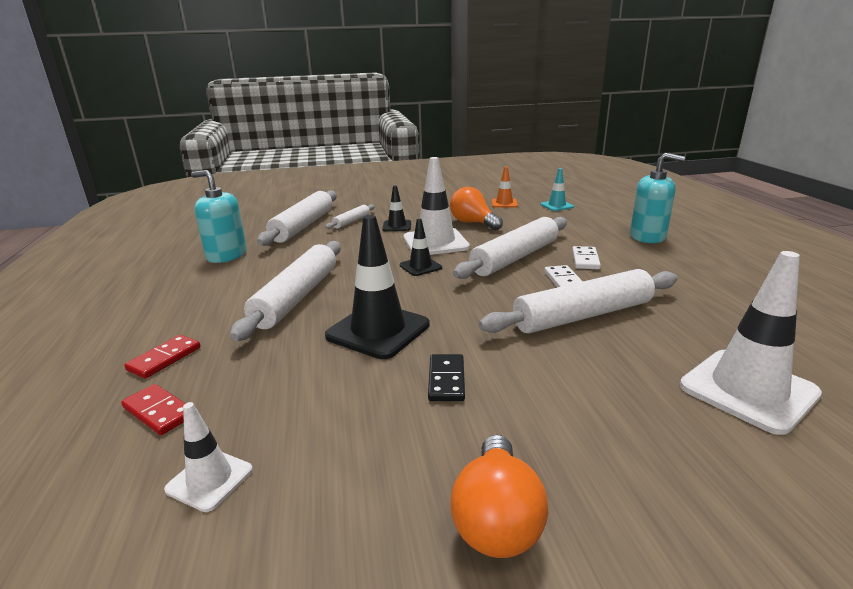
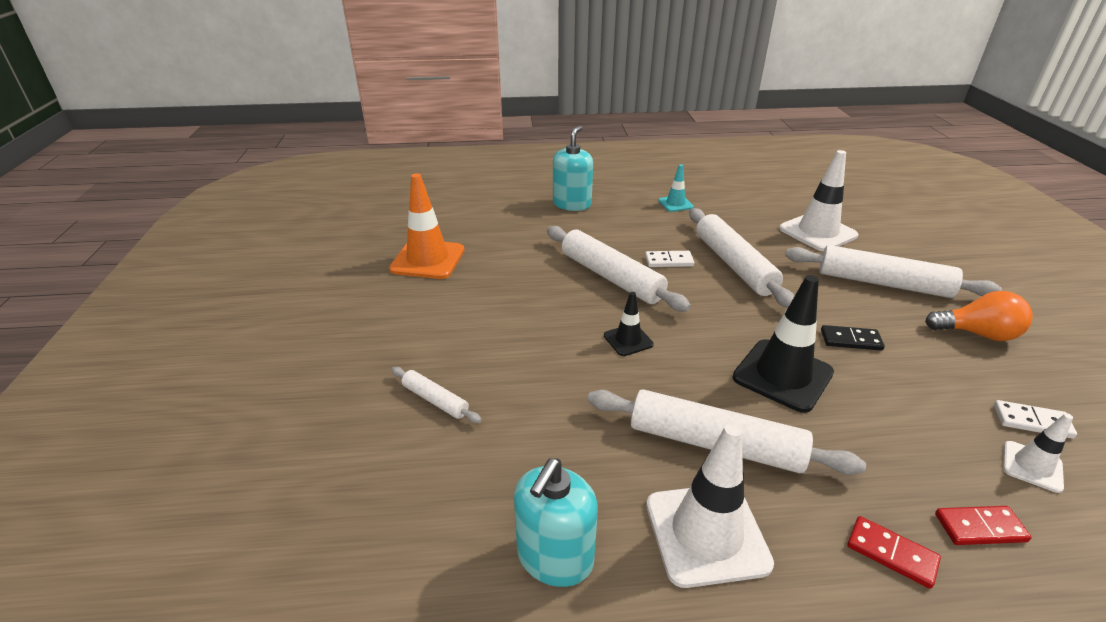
camera: 85 degrees left, 10 degrees up
(159, 412) = (979, 527): red domino -> red domino turned 45 degrees clockwise
(303, 226) = (432, 462): white rolling pin -> white rolling pin (883, 283)
(397, 226) = (478, 353): black traffic cone -> none
(435, 242) = (554, 324): white traffic cone -> white traffic cone (706, 533)
(473, 223) = (493, 290): orange light bulb -> none
(504, 203) = (428, 259): orange traffic cone -> orange traffic cone, size x1.89
(557, 206) = (458, 229): turquoise traffic cone -> turquoise traffic cone (675, 204)
(585, 260) = (622, 243): white domino -> white domino (1032, 421)

